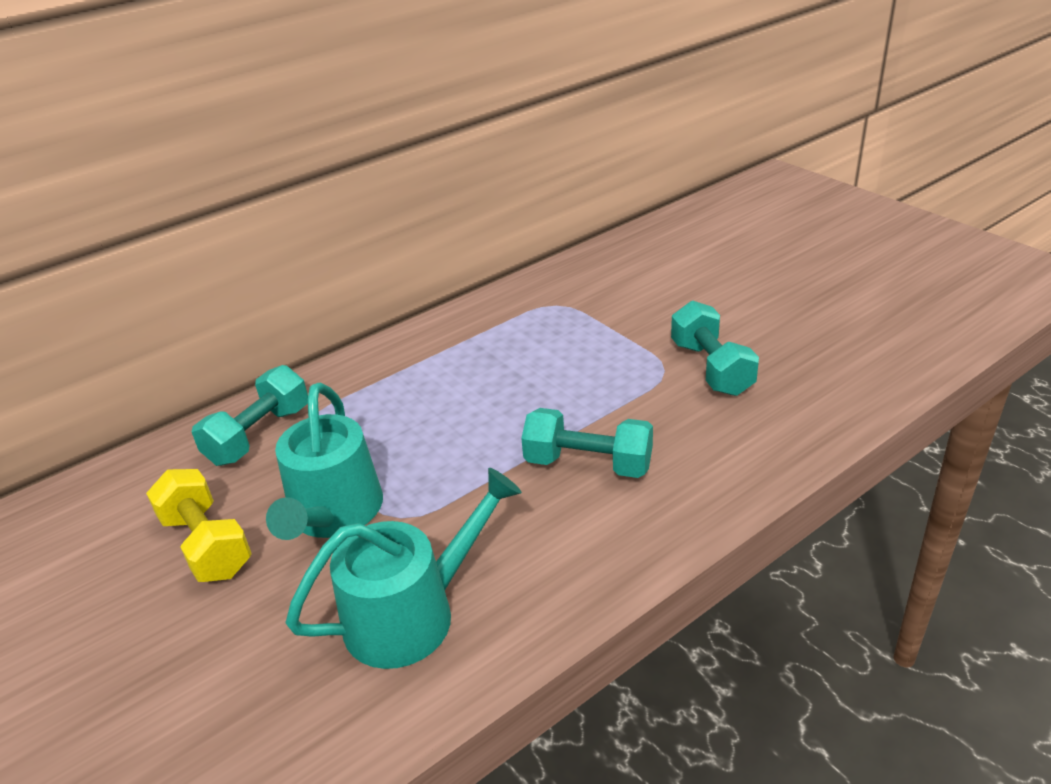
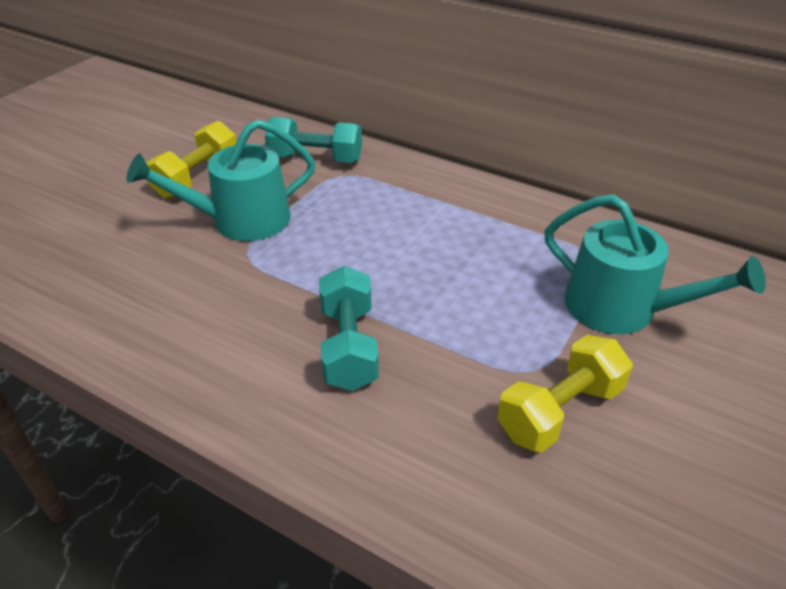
camera: 65 degrees right, 5 degrees up
(411, 614) = (143, 291): turquoise watering can -> turquoise watering can (621, 308)
(711, 368) = (560, 411): turquoise dumbbell -> yellow dumbbell

